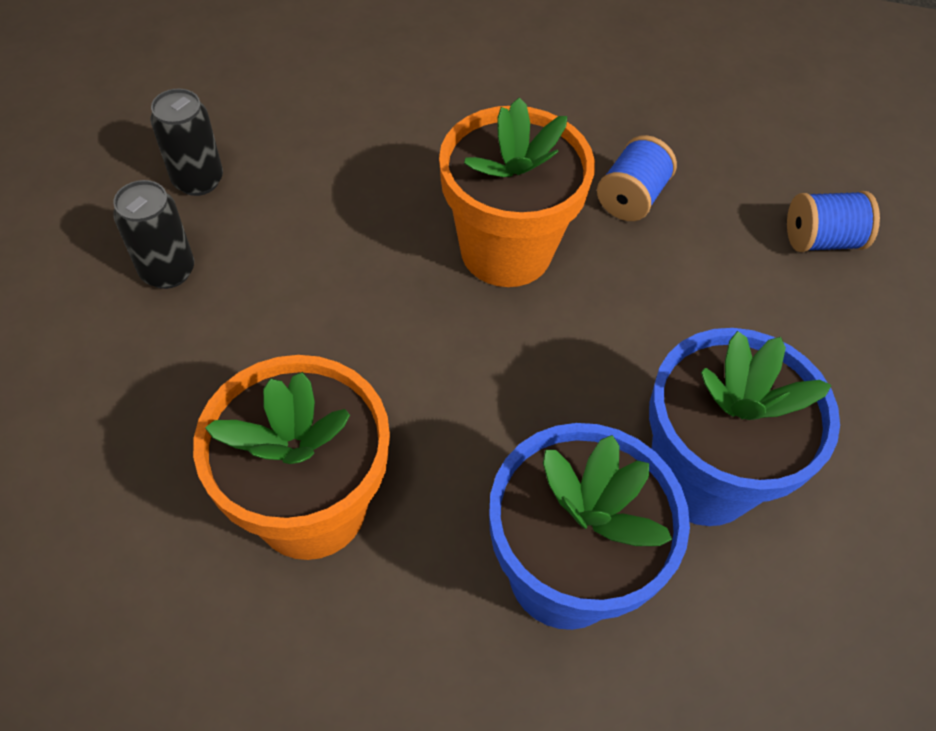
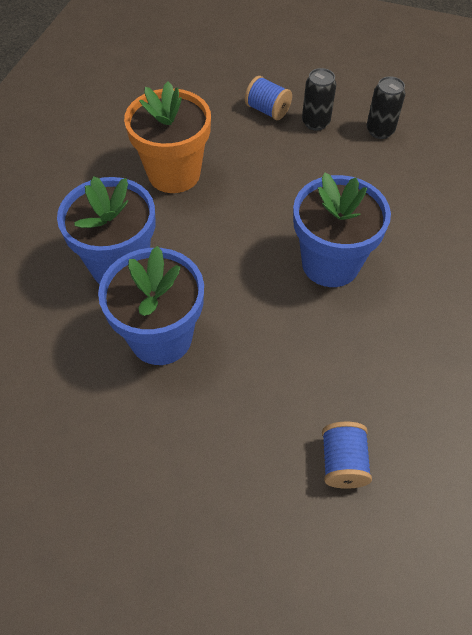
camera: 100 degrees right, 0 degrees up
(506, 250) = (330, 263): orange flower pot -> blue flower pot
(631, 198) = (379, 340): blue spool -> blue spool (267, 110)

